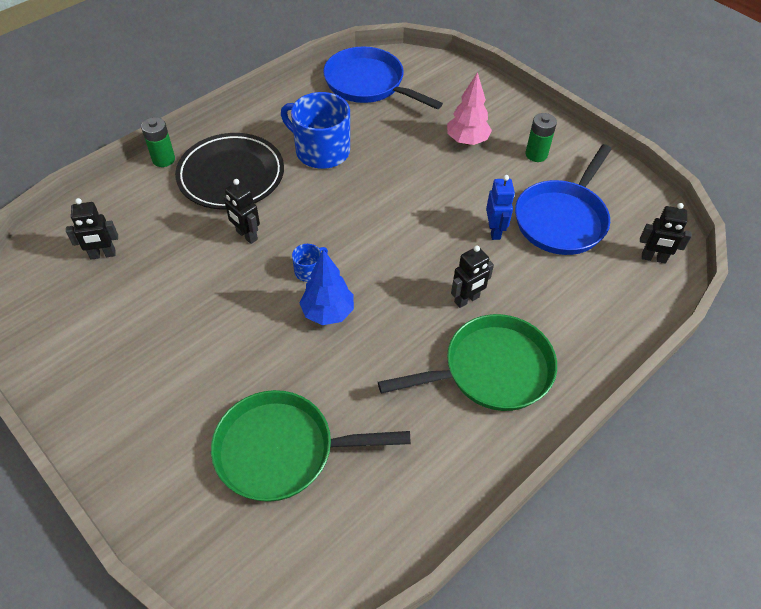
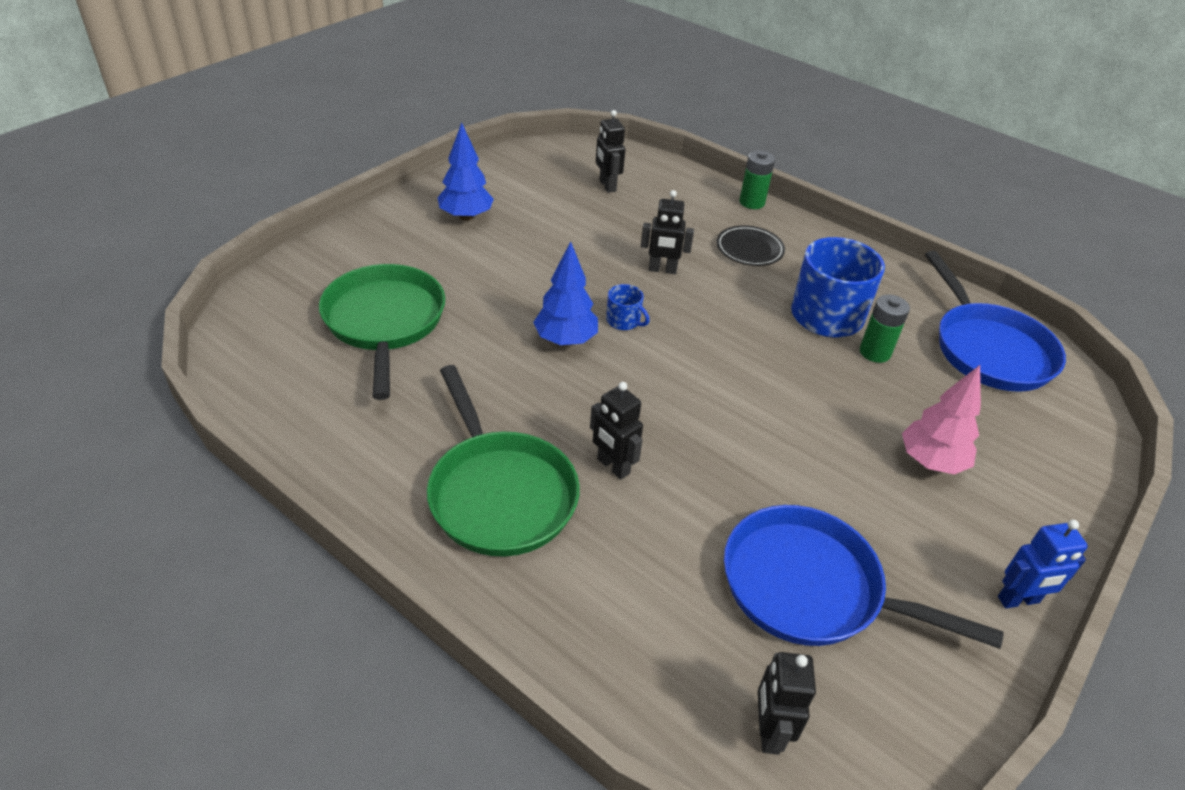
camera: 80 degrees right, 10 degrees down
(122, 376) = (466, 217): none -> blue tree
(231, 175) = (749, 249): black plate -> black plate, size x0.53
(246, 235) = (662, 270): black robot -> black robot turned 120 degrees counterclockwise
(368, 84) = (988, 349): blue pan -> blue pan turned 135 degrees clockwise
(494, 231) = (751, 497): blue robot -> blue robot (1018, 600)
(536, 154) = (949, 554): green battery -> green battery (875, 352)

